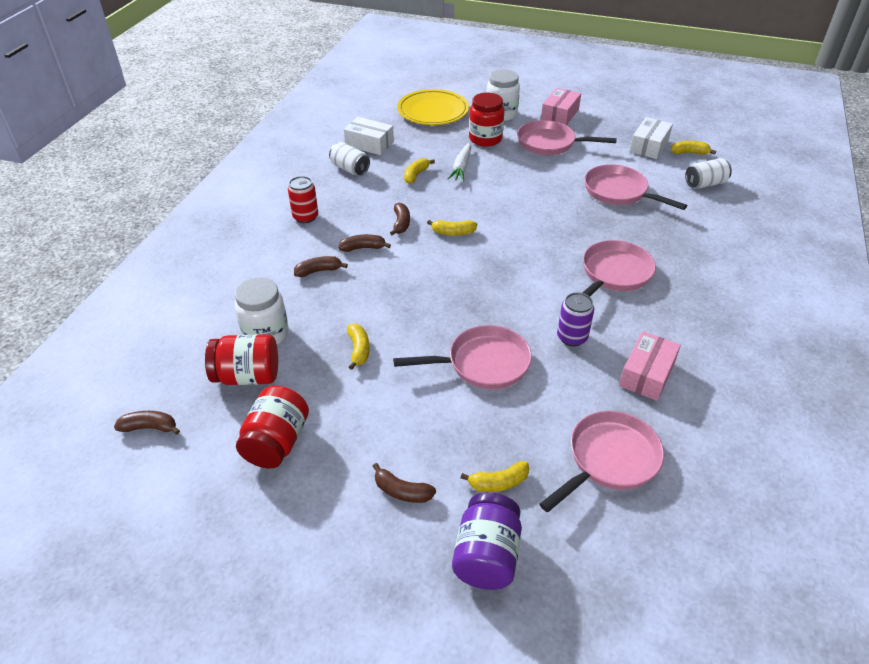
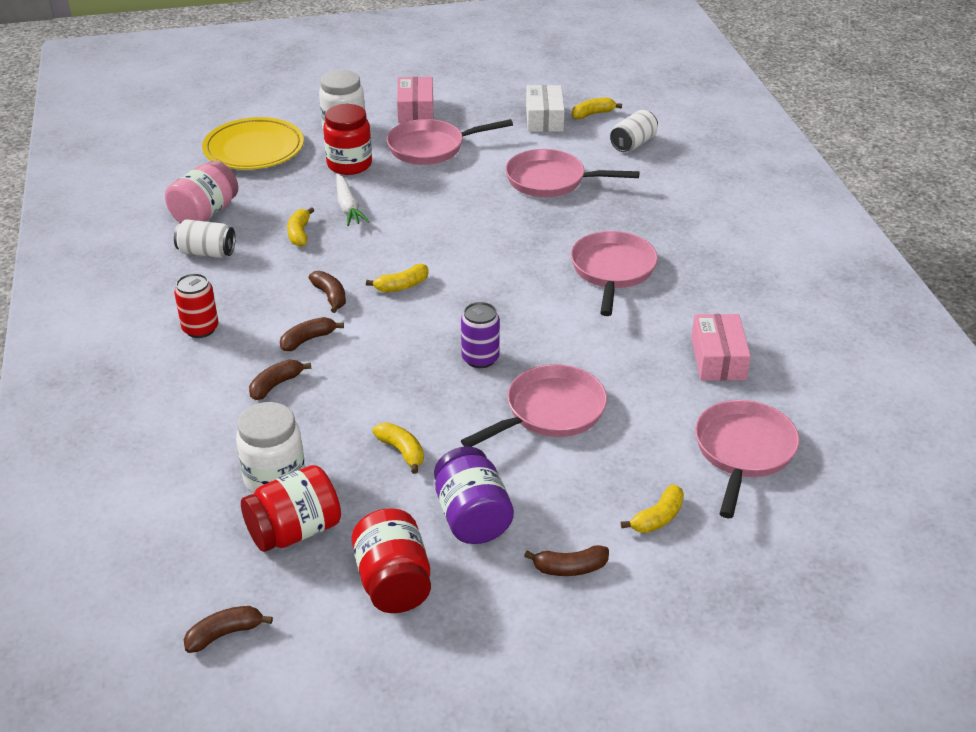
camera: 30 degrees left, 5 degrees down
(369, 144) = (205, 214): white box -> pink jar
(486, 556) = (699, 587): purple jar -> purple jar (472, 517)
(572, 337) = (619, 351): purple can -> purple can (480, 358)

